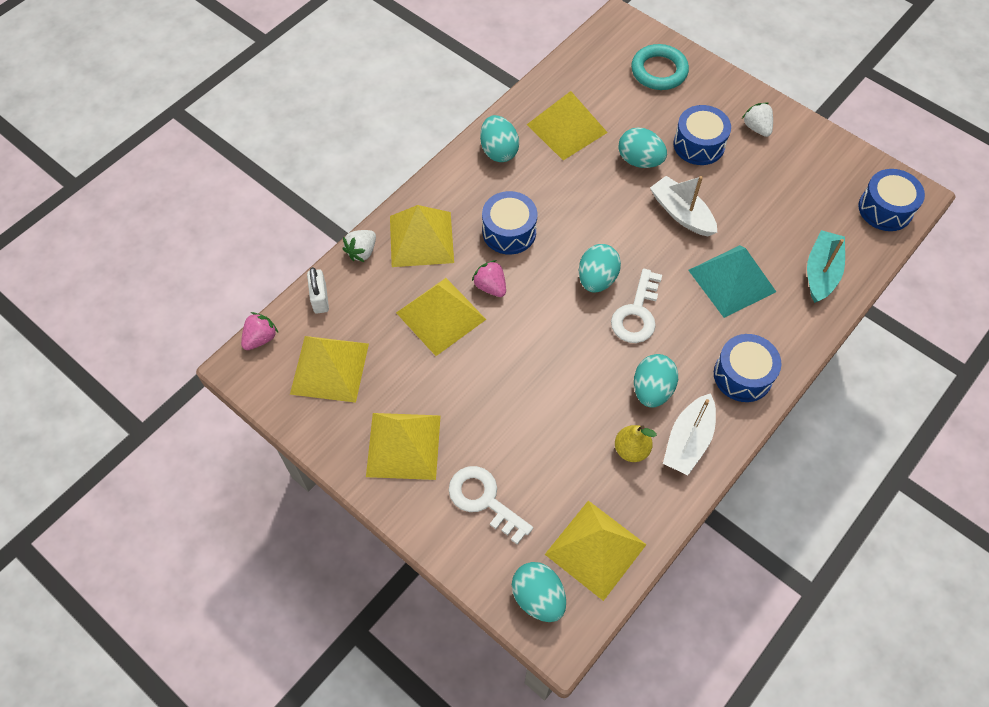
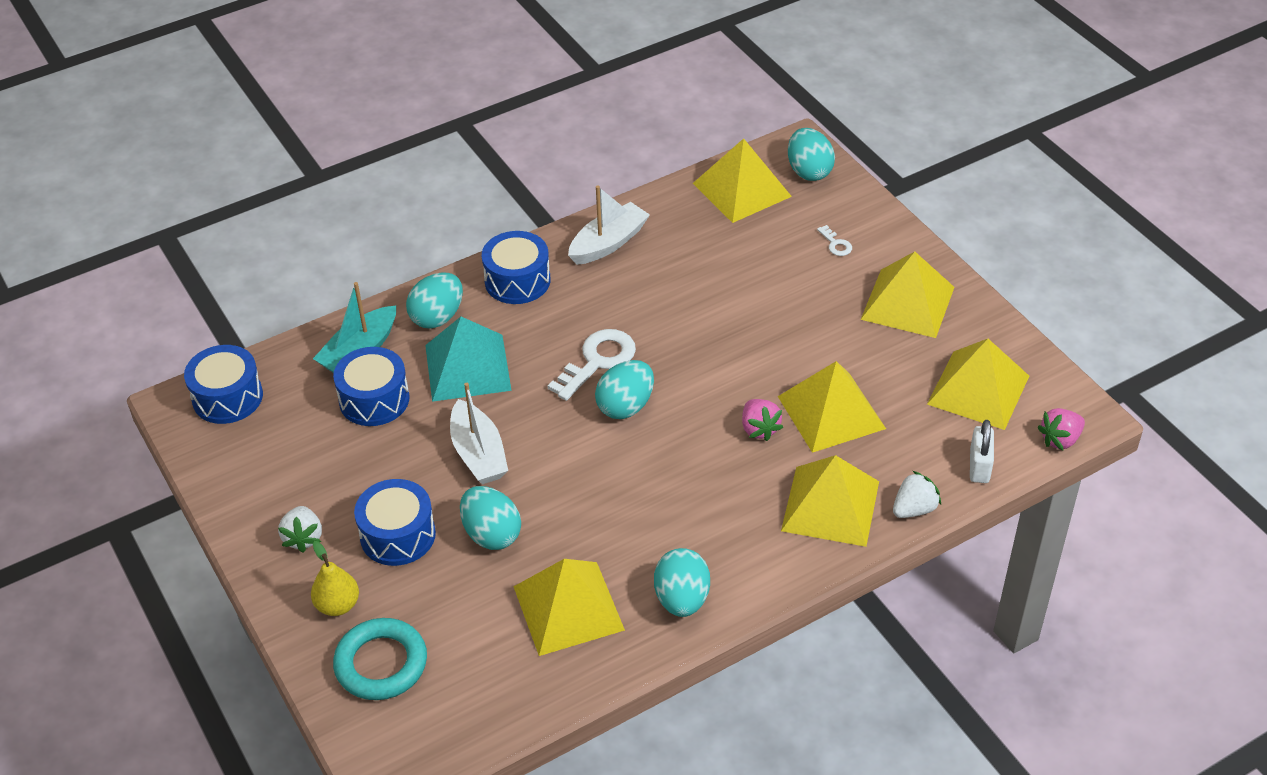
camera: 160 degrees left, 15 degrees down
(484, 500) = (836, 244): white key -> white key, size x0.47
(509, 232) = (711, 486): blue drum -> blue drum (374, 399)
(631, 450) = (670, 249): yellow pear -> yellow pear (338, 605)
(652, 390) = (621, 290): turquoise egg -> turquoise egg (437, 317)

